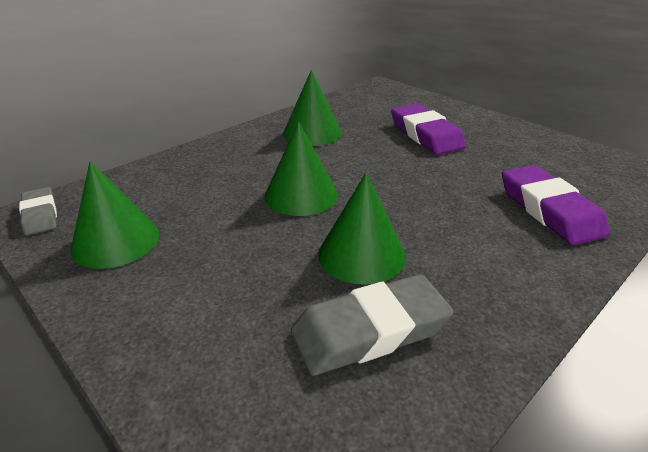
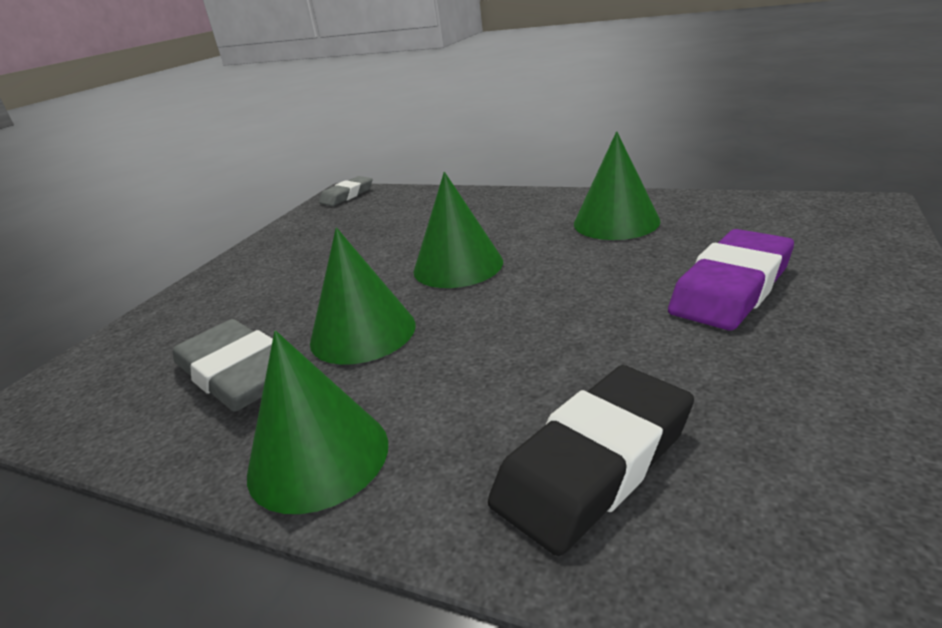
camera: 70 degrees right, 5 degrees down
(115, 241) = (327, 229): green cone -> green cone (318, 457)
(549, 210) = (594, 463): purple eraser -> black eraser

